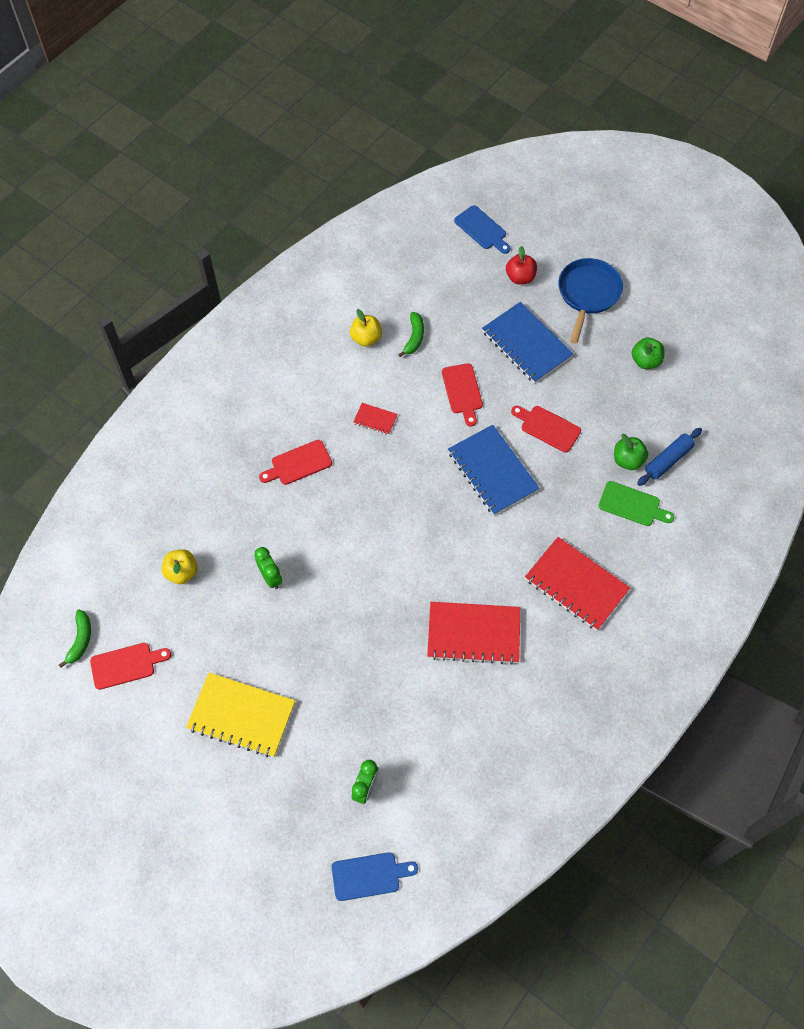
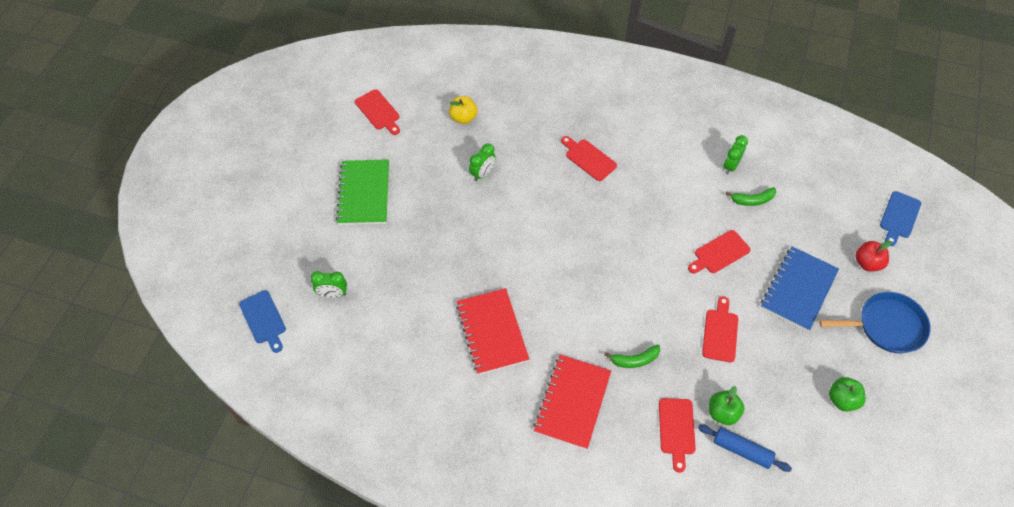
camera: 70 degrees right, 5 degrees down
(80, 640) = (387, 79): green banana -> green banana (634, 360)
(241, 716) = (364, 193): yellow notebook -> green notebook
(366, 338) = (730, 166): yellow apple -> green clock
(375, 419) = (656, 197): red notebook -> none
(492, 471) = (652, 300): blue notebook -> none
(632, 505) = (677, 429): green cutting board -> red cutting board

